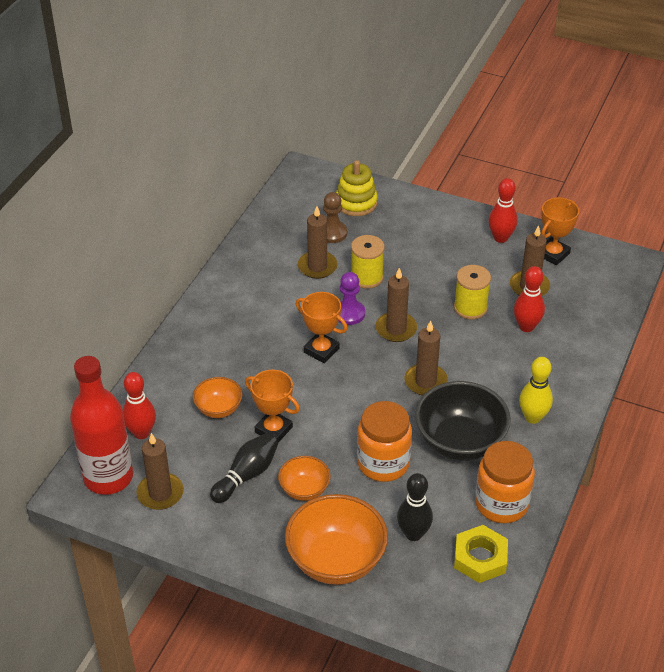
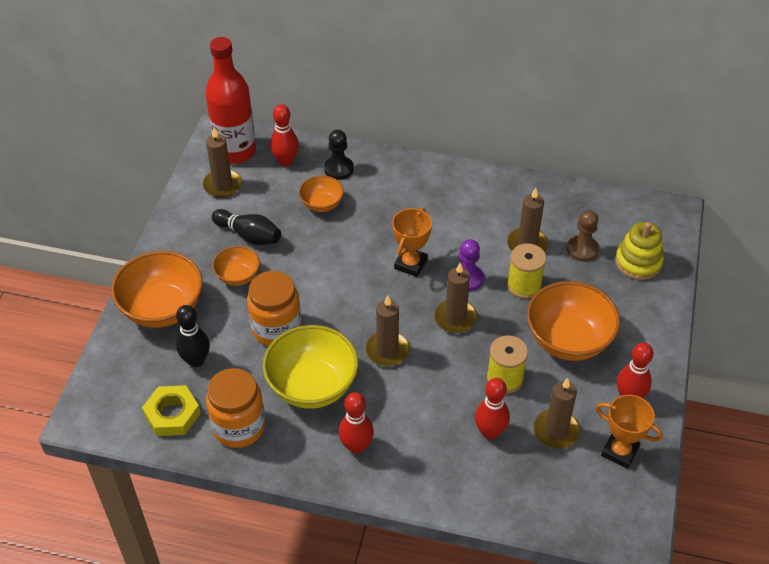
camera: 80 degrees right, 5 degrees up
(169, 389) = (339, 169): none -> black pawn
(273, 430) = (304, 245): orange trophy -> none
(435, 261) = (568, 340): none -> orange bowl
(460, 442) = (312, 386): black bowl -> yellow bowl
(533, 417) = (356, 446): yellow bowling pin -> red bowling pin

